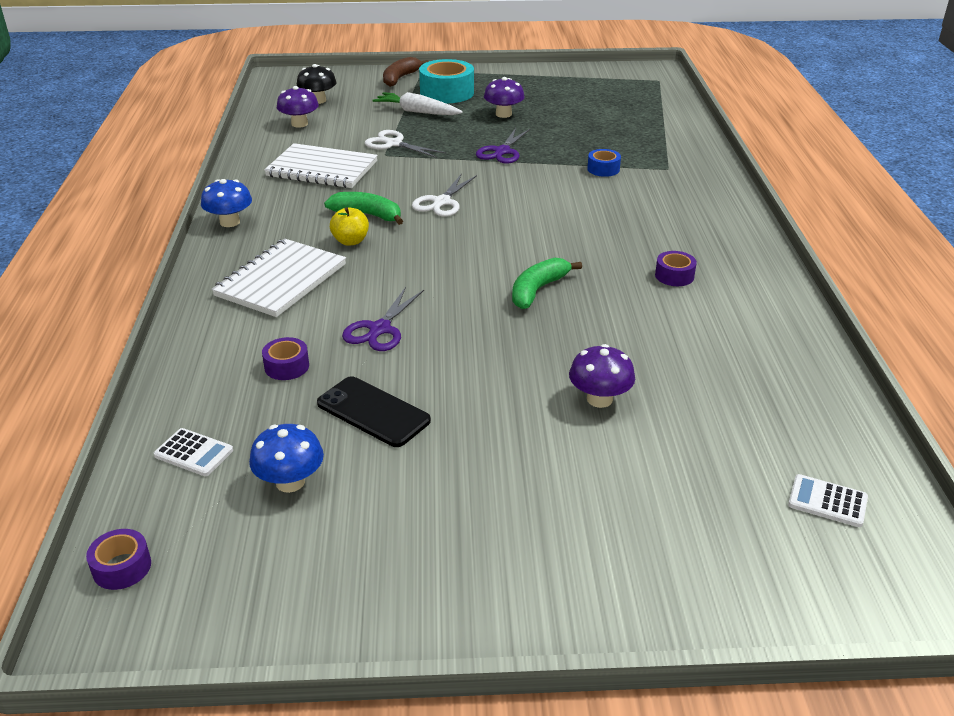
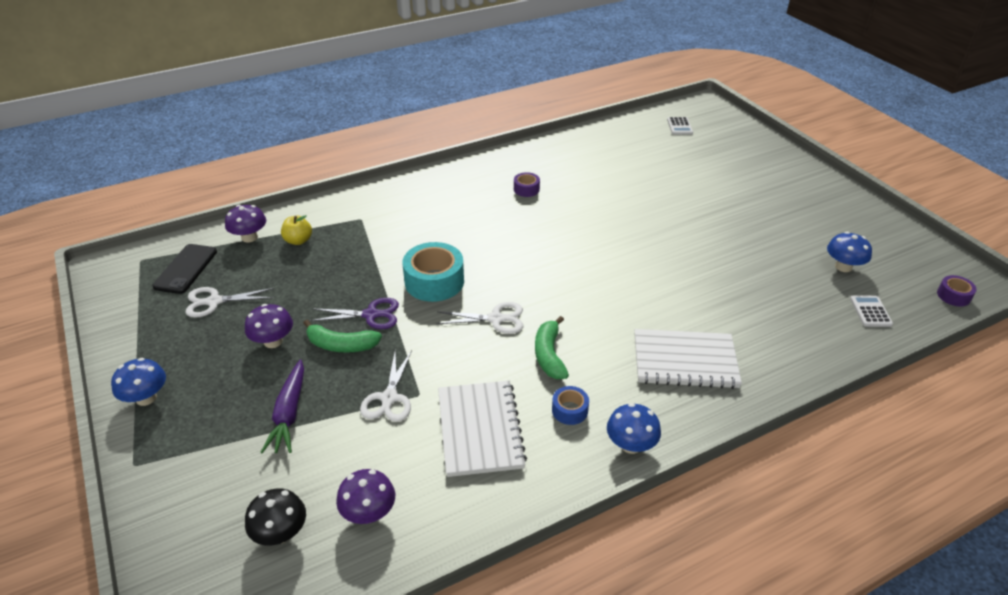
camera: 115 degrees left, 5 degrees up
(287, 366) = (768, 310): purple tape -> none
(350, 241) = (598, 347): yellow apple -> yellow apple (298, 241)
(373, 412) = (765, 259): black phone -> black phone (186, 269)
(380, 329) = (692, 286): purple scissors -> none
(400, 78) = (170, 477): brown banana -> none
(417, 112) = (289, 413): white carrot -> purple carrot
(447, 93) = (217, 409): turquoise tape -> turquoise tape (434, 281)
(481, 75) = (146, 398): none -> blue mushroom
(538, 290) = (588, 235): green banana -> green banana (341, 345)
(575, 100) = (214, 302): none -> white scissors
(599, 399) = (673, 190): purple mushroom -> purple mushroom (249, 237)
(603, 169) = (379, 249): blue tape -> blue tape (569, 410)

